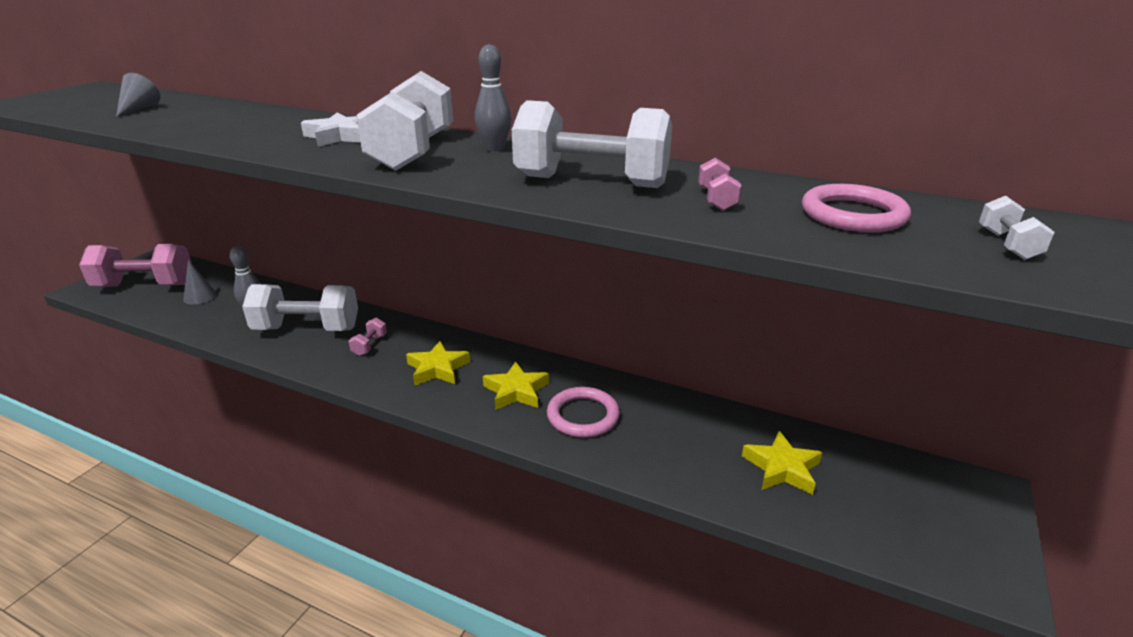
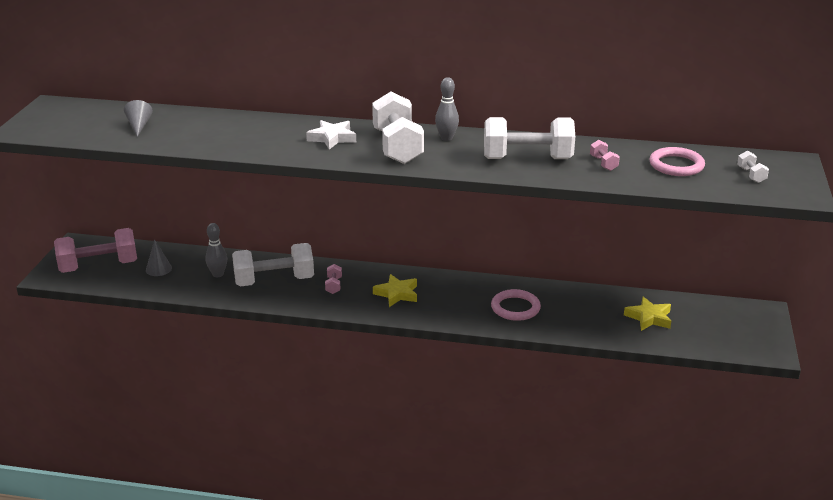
camera: 15 degrees left, 0 degrees up
(516, 391) = (462, 300): yellow star -> none

